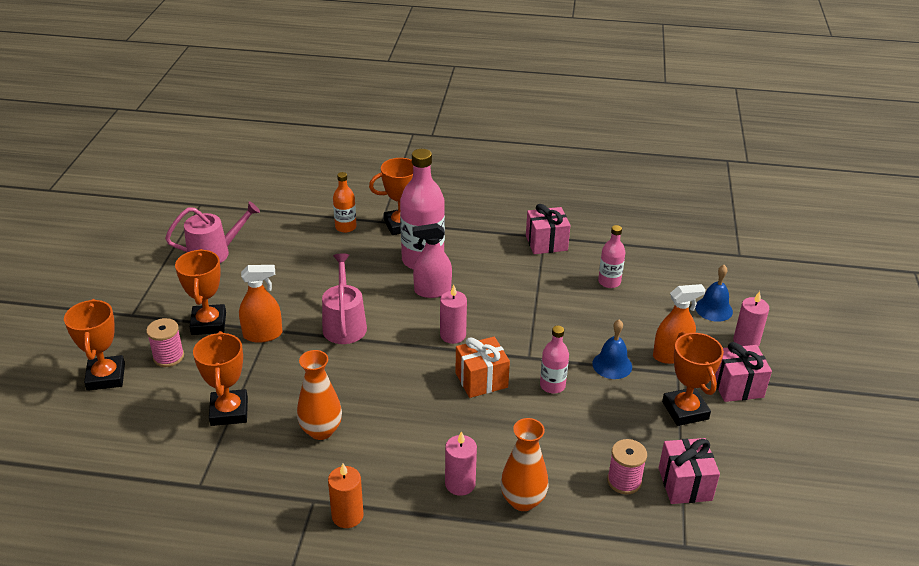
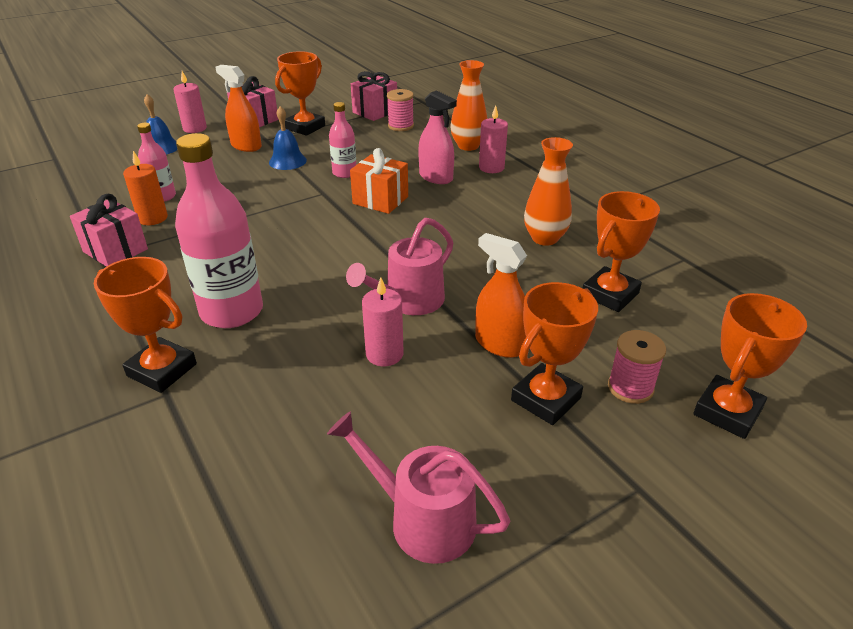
camera: 130 degrees left, 0 degrees up
(345, 227) = (213, 419): orange bottle -> none
(347, 516) = (585, 190): orange candle -> orange candle (152, 218)
(432, 291) = (285, 277): pink spray bottle -> pink spray bottle (436, 177)
(453, 335) = (341, 236): pink candle -> pink candle (384, 354)

